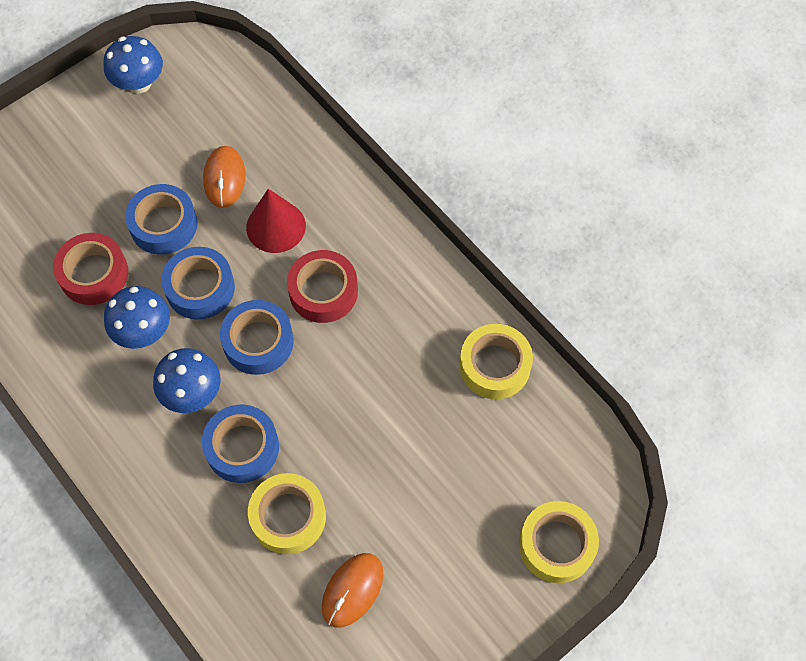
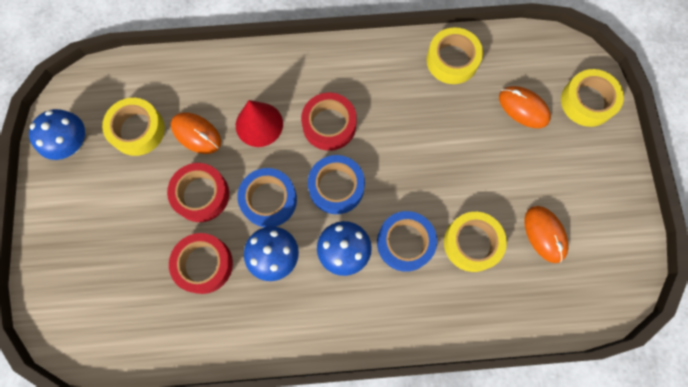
camera: 55 degrees left, 10 degrees up
(163, 225) = (201, 195): blue tape -> red tape
(192, 126) = (137, 130): none -> yellow tape
(493, 477) = (523, 108): none -> orange mouse

